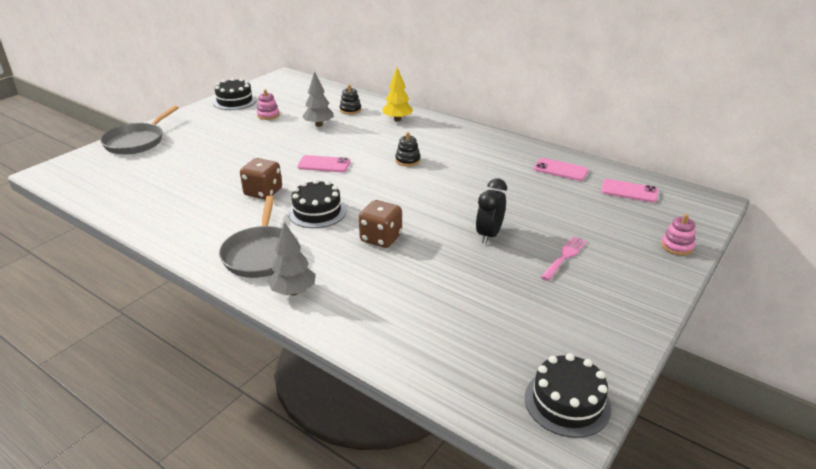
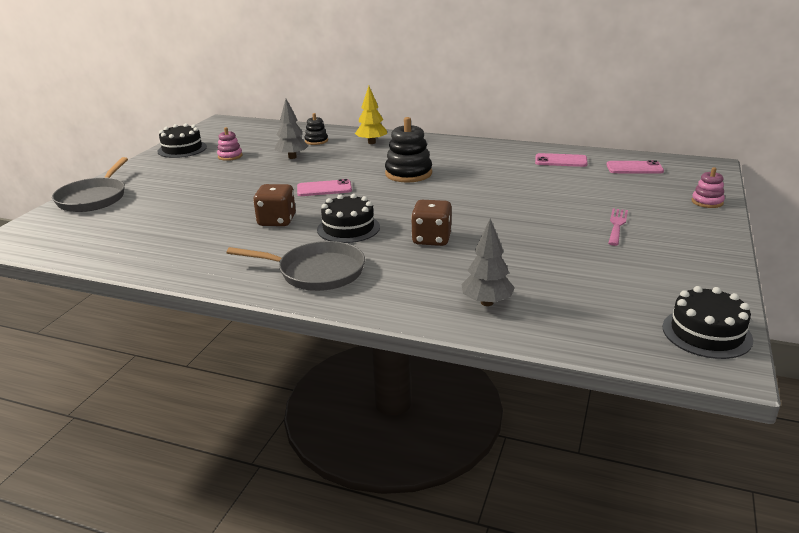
camera: 15 degrees left, 5 degrees down
(261, 254) = (316, 272): grey pan -> grey pan turned 60 degrees counterclockwise
(293, 291) = (376, 297): grey tree -> grey tree (487, 302)
(407, 160) = (408, 173): black stacking toy -> black stacking toy, size x1.78
(489, 235) = (534, 220): black clock -> none

